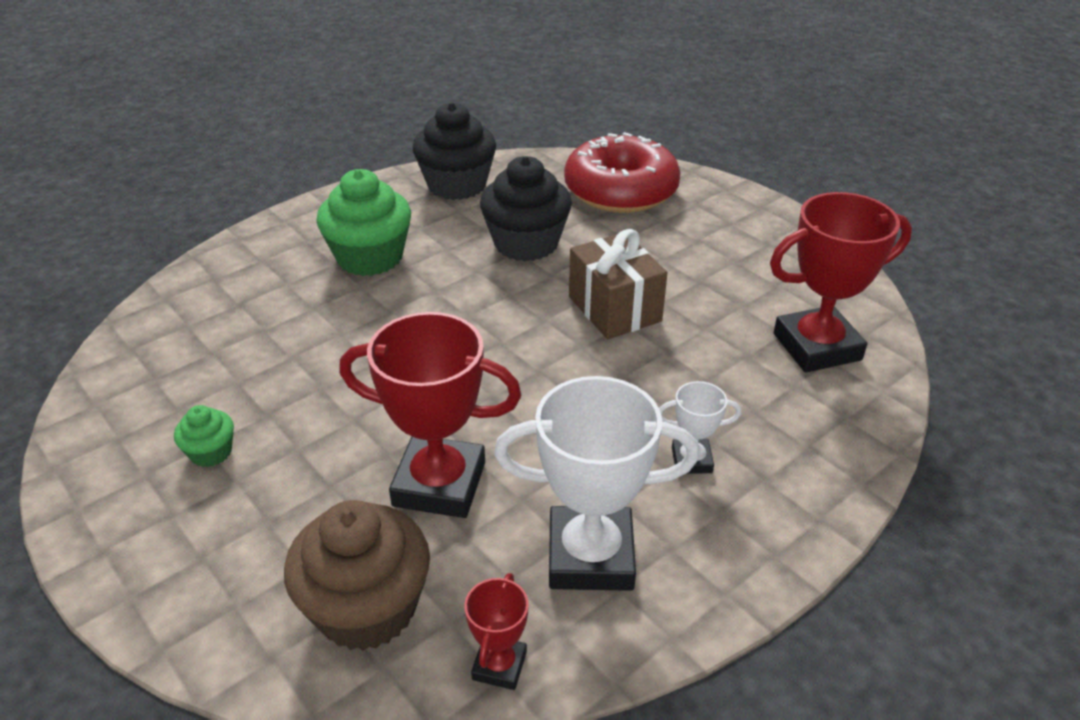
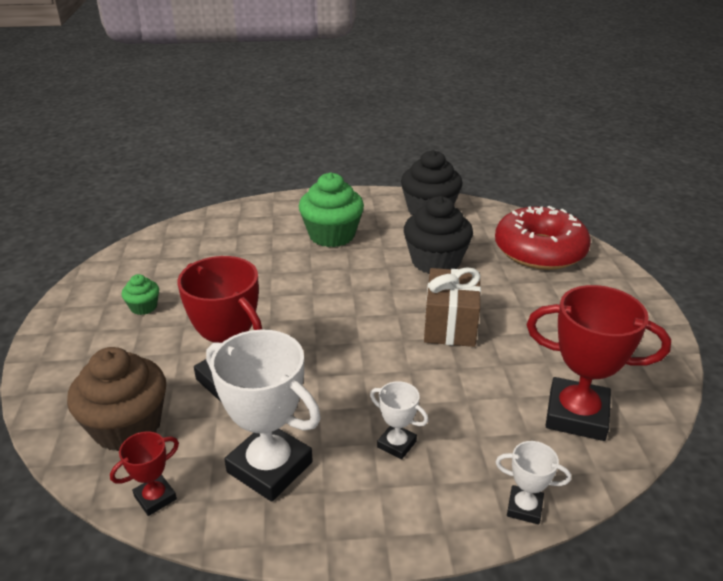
camera: 35 degrees right, 5 degrees down
(861, 457) = (524, 508): none -> white trophy

